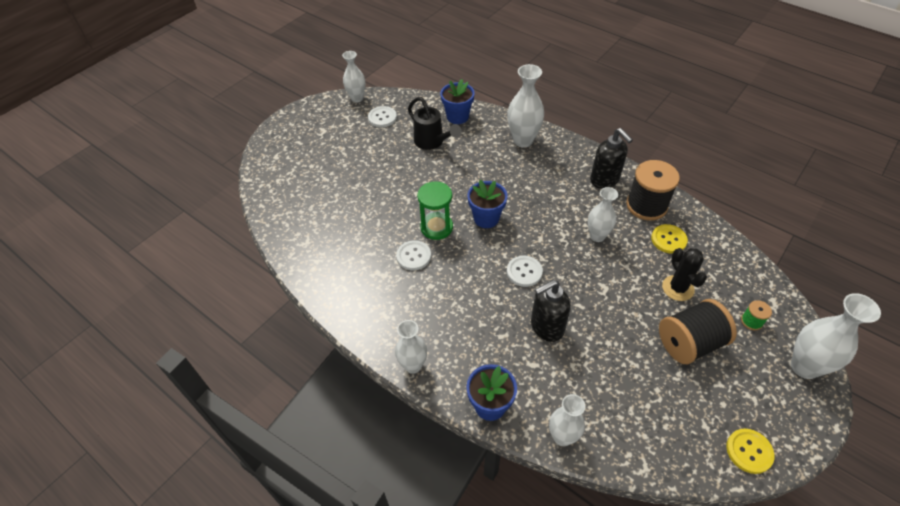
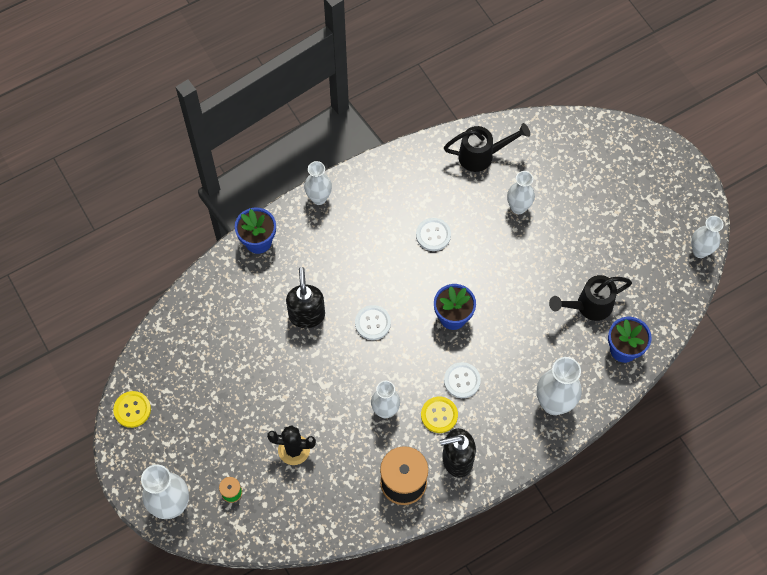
camera: 110 degrees right, 15 degrees up
(315, 246) = (482, 155): none -> black watering can
(382, 117) = (653, 268): white button -> white button (462, 380)
(436, 227) = (460, 267): green hourglass -> none
(562, 437) = (209, 281): white vase -> white vase (518, 207)
(668, 240) = (351, 477): yellow button -> yellow button (439, 415)
(689, 343) = (237, 424): black spool -> none

